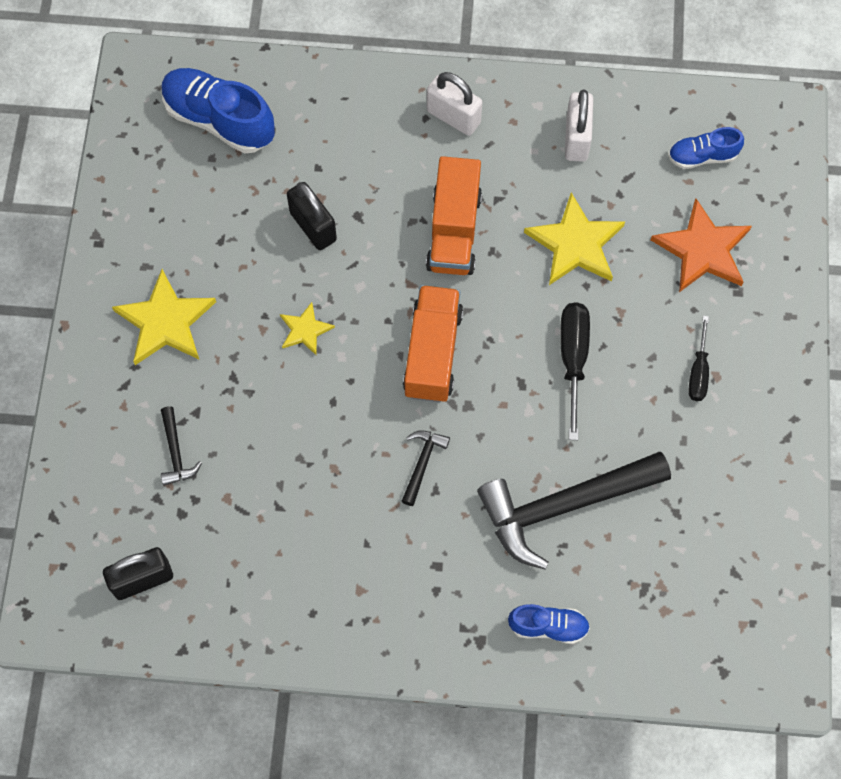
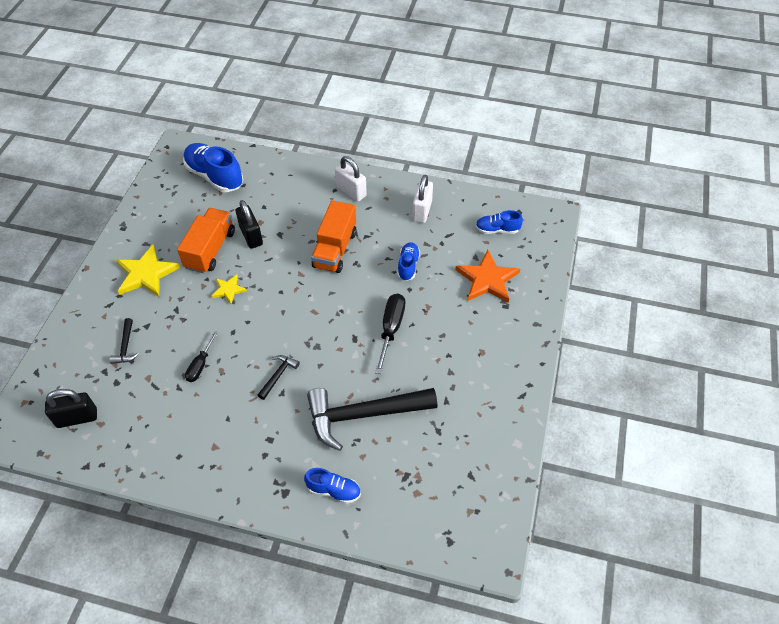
camera: 10 degrees right, 15 degrees down
(432, 353) = (303, 313): orange truck -> orange truck (210, 250)
(575, 244) = (408, 266): yellow star -> blue shoe
(698, 371) = (470, 347): black screwdriver -> black screwdriver (200, 365)

